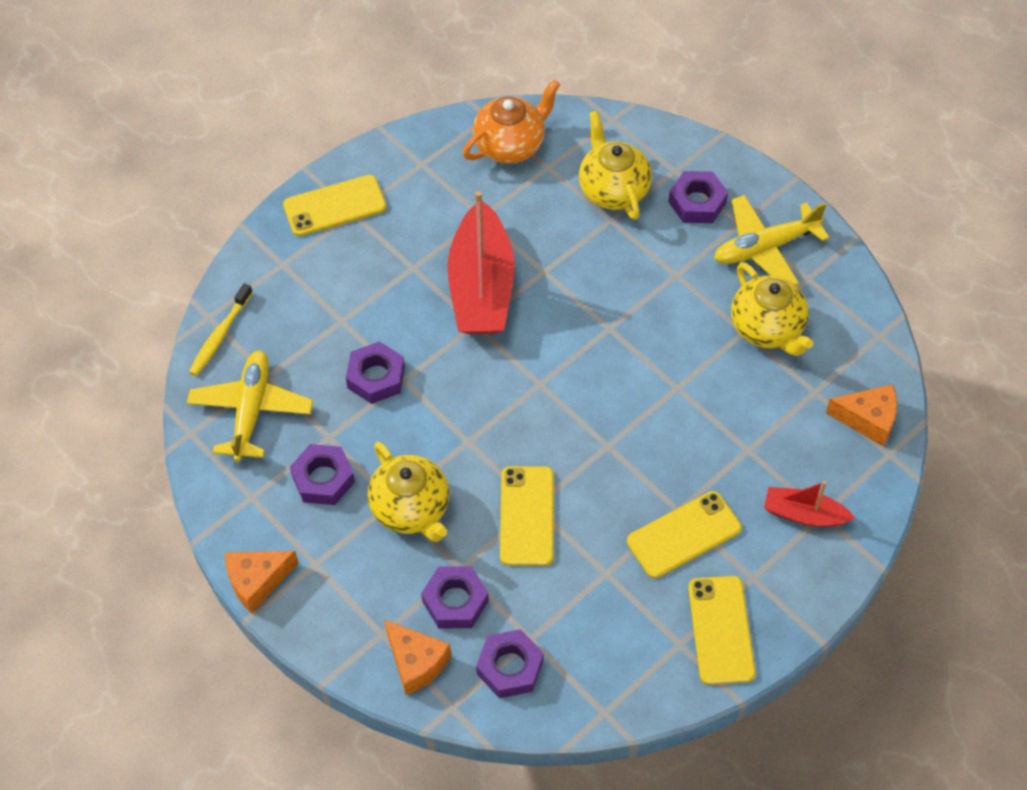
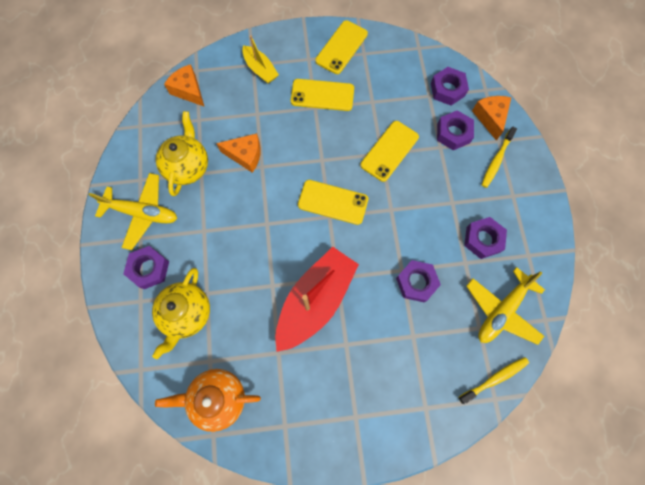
camera: 145 degrees left, 15 degrees up
(257, 581) = (549, 205): orange cheese -> orange cheese (245, 155)
(335, 206) = (364, 432): yellow phone -> yellow phone (333, 202)
(367, 600) = (496, 160): none -> yellow toothbrush
(411, 509) = (445, 192): yellow teapot -> none
(804, 514) = (260, 69): red boat -> yellow boat

